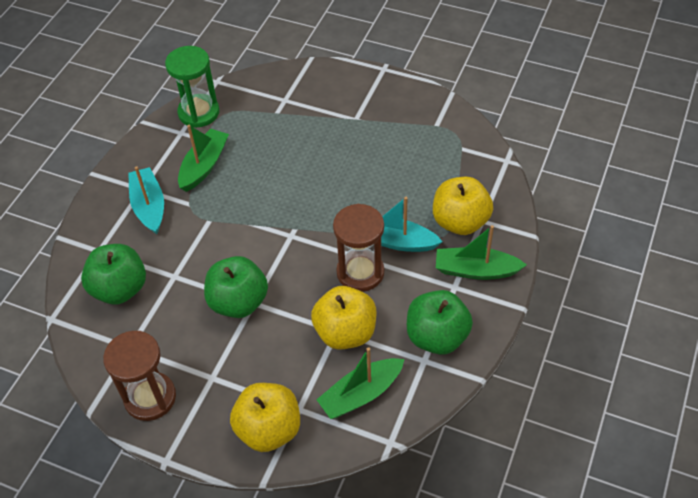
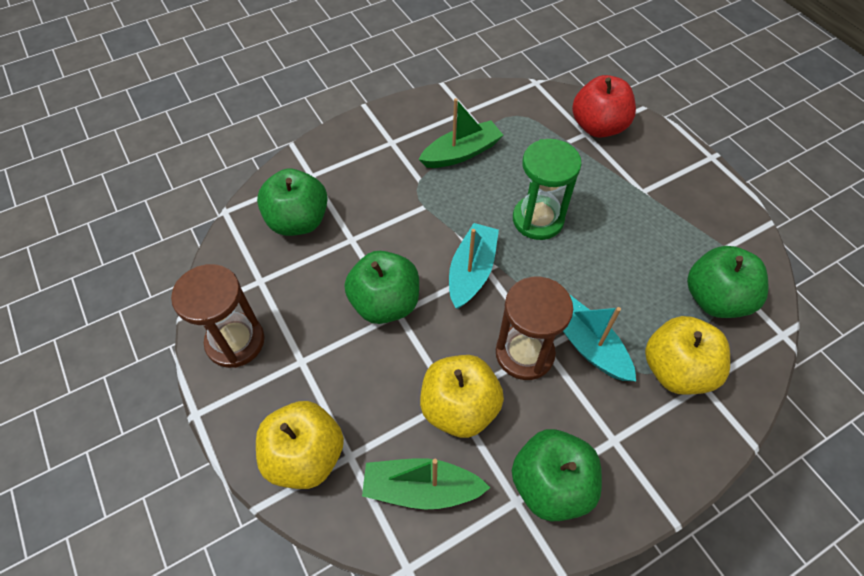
camera: 35 degrees right, 5 degrees up
(149, 206) = (384, 161): turquoise boat -> turquoise boat (471, 271)
(199, 112) = (496, 102): green hourglass -> green hourglass (538, 219)
(290, 90) = (598, 127): none -> red apple
(452, 163) = (715, 299): none -> green apple
(476, 270) = (653, 438): green boat -> none

